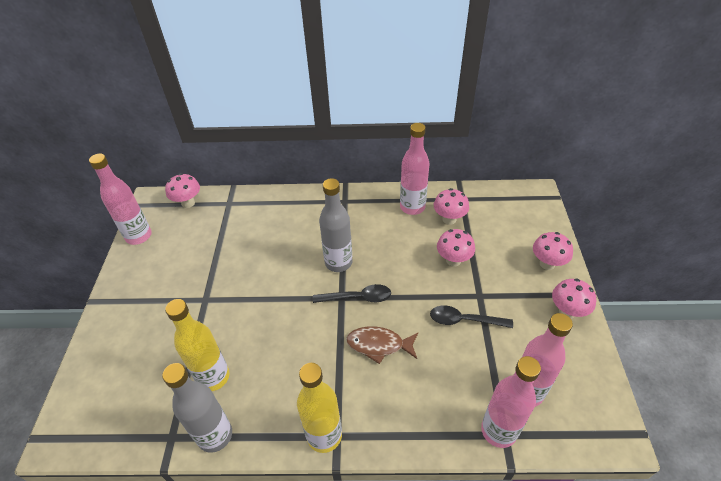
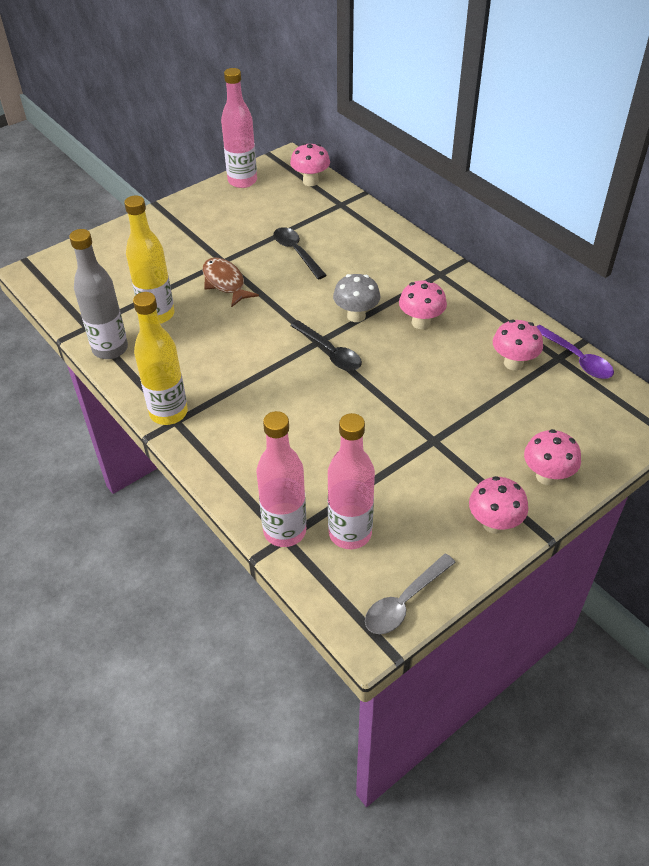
camera: 50 degrees right, 0 degrees up
(338, 262) = (356, 316): grey bottle -> grey mushroom
(379, 345) = (292, 397): brown fish -> brown fish (225, 283)
(412, 207) = (494, 326): pink bottle -> none
(453, 260) = (458, 396): pink mushroom -> pink mushroom (421, 322)
(464, 320) = (388, 443): black spoon -> black spoon (296, 252)
(469, 192) = (577, 359): none -> purple spoon
(602, 399) = (404, 602): none -> grey spoon

